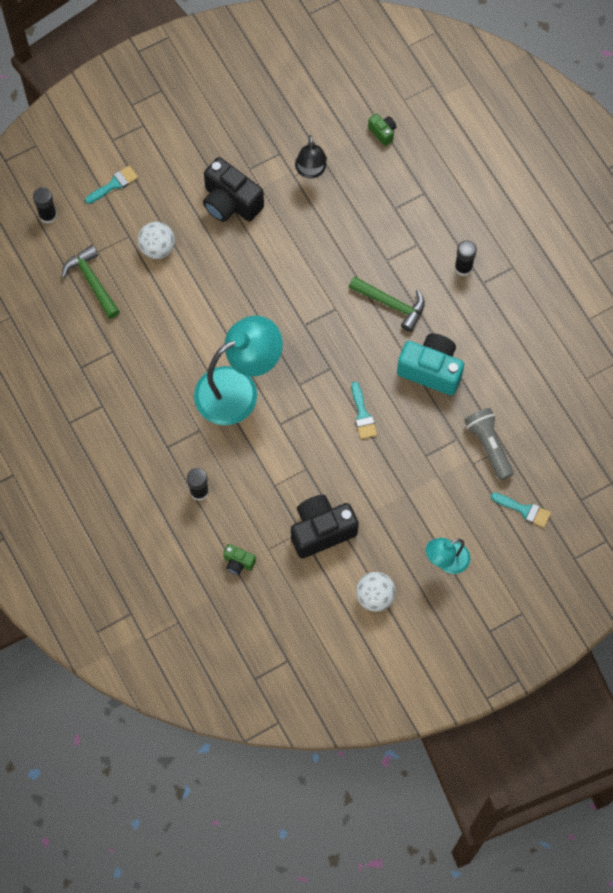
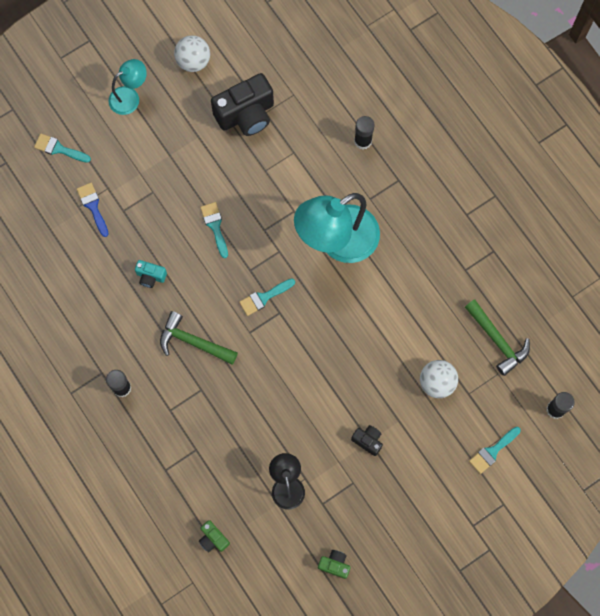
camera: 175 degrees right, 5 degrees up
(230, 202) = (368, 441): black camera -> black camera, size x0.48
(238, 562) = (319, 80): green camera -> green camera (334, 565)
(318, 340) = (264, 297): none -> turquoise brush
(431, 370) = (151, 276): turquoise camera -> turquoise camera, size x0.48
(489, 446) = (93, 206): grey flashlight -> blue brush

